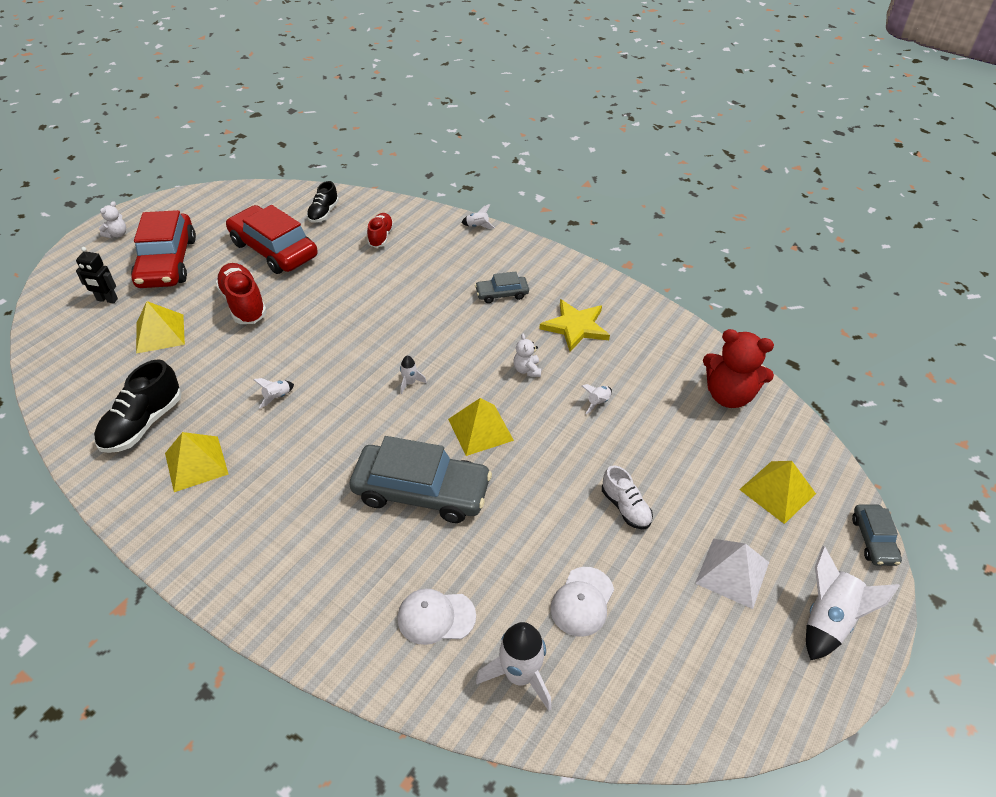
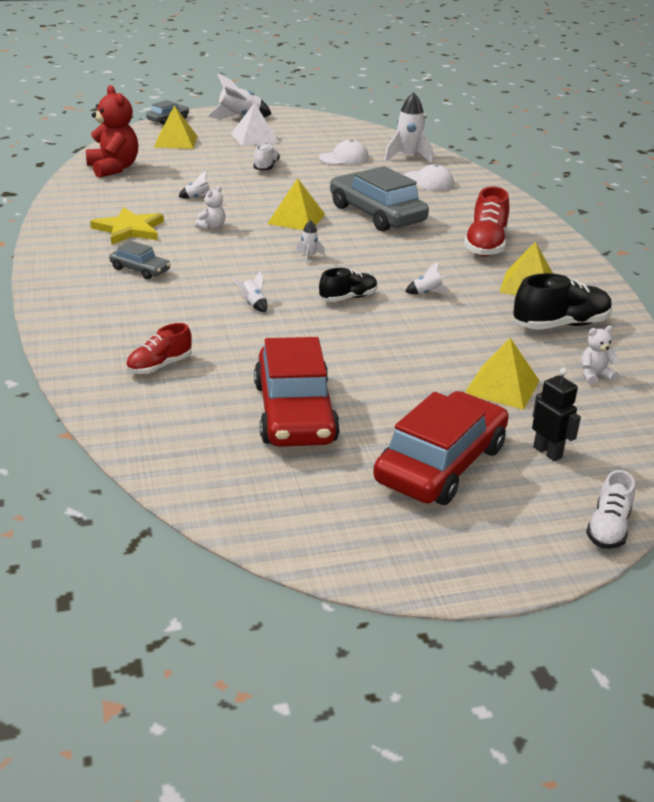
camera: 140 degrees left, 15 degrees down
(55, 272) = (608, 528): none -> white shoe
(117, 234) = (488, 547): white teddy bear -> white teddy bear (594, 375)
(244, 304) = (388, 372): red shoe -> red shoe (485, 245)
(323, 213) = (179, 427): black shoe -> black shoe (348, 298)
(477, 226) = (49, 326): white rocket -> white rocket (253, 304)

